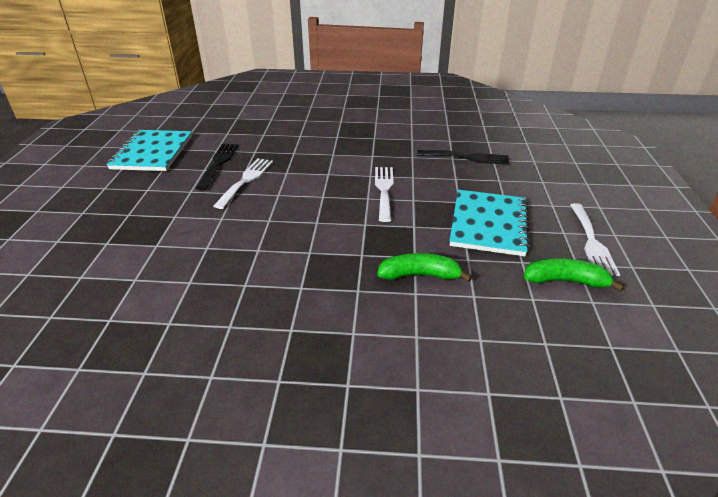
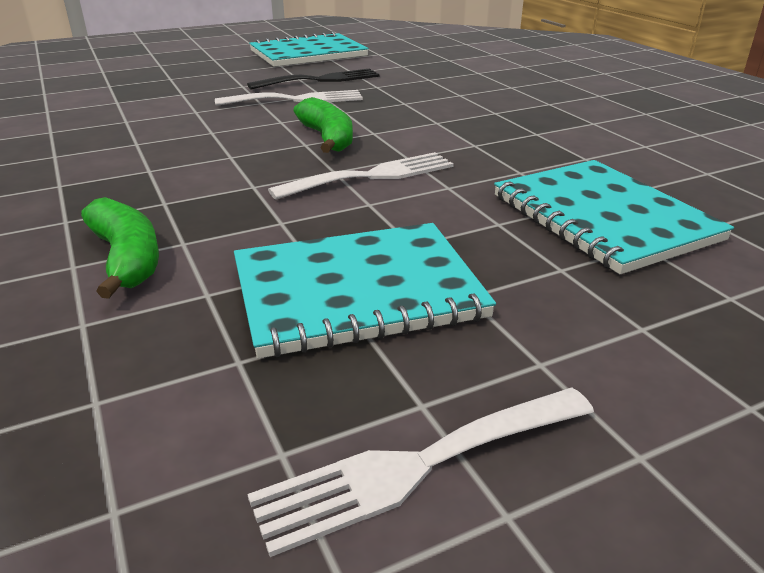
camera: 60 degrees right, 5 degrees down
(467, 157) = (603, 217): black fork -> turquoise notebook
(565, 281) = (188, 443): green banana -> green banana (327, 138)

